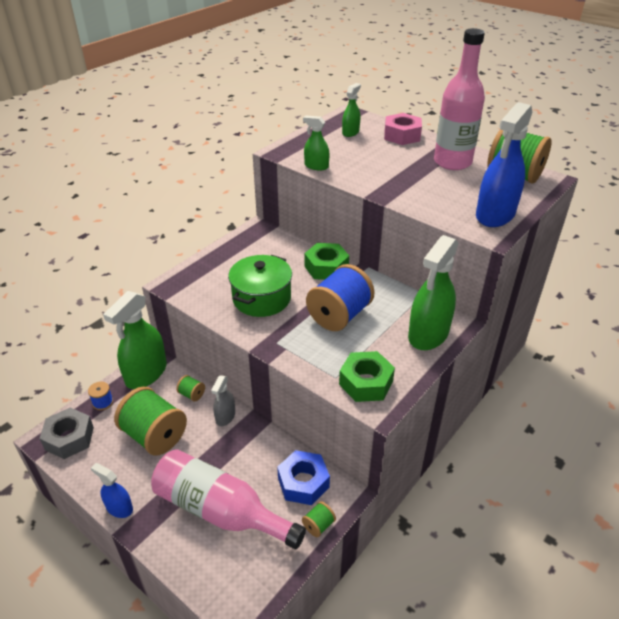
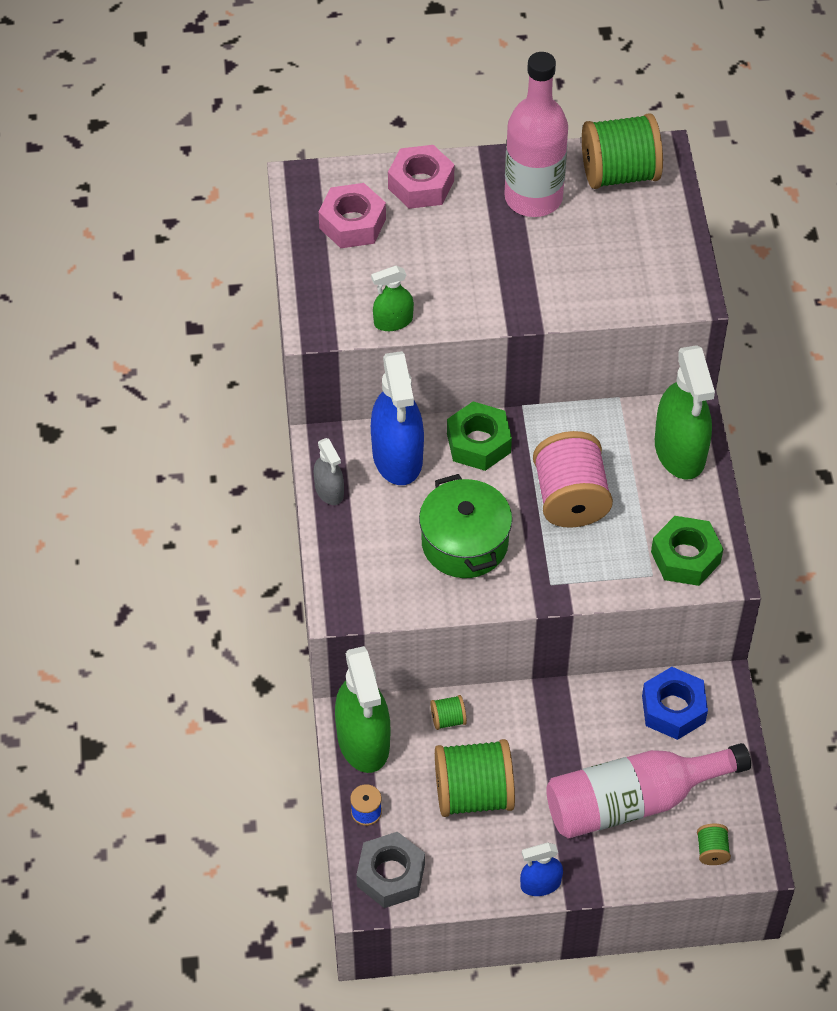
camera: 45 degrees left, 15 degrees up
(225, 416) = (516, 711): grey spray bottle -> grey spray bottle (329, 491)
(318, 525) = (732, 735): green spool -> green spool (712, 851)
(339, 315) = (570, 498): blue spool -> pink spool
(350, 132) = (352, 223): green spray bottle -> pink nut
(495, 215) = (666, 261): blue spray bottle -> blue spray bottle (397, 456)

